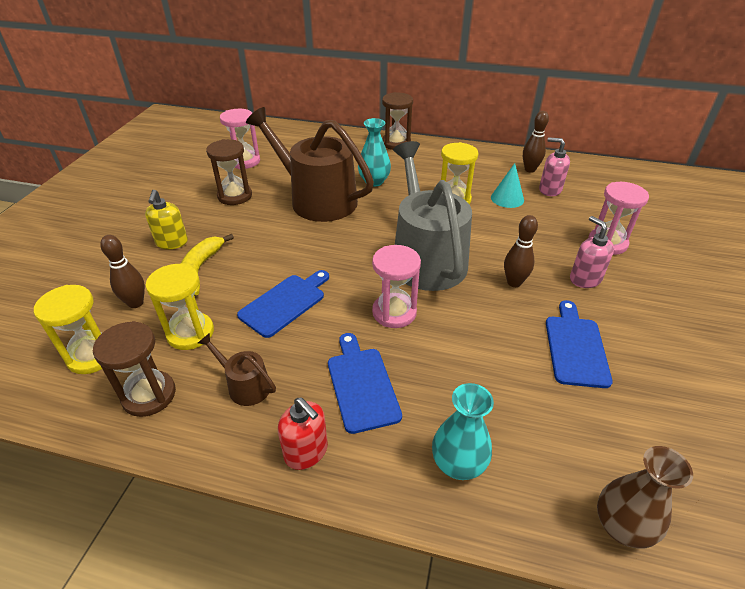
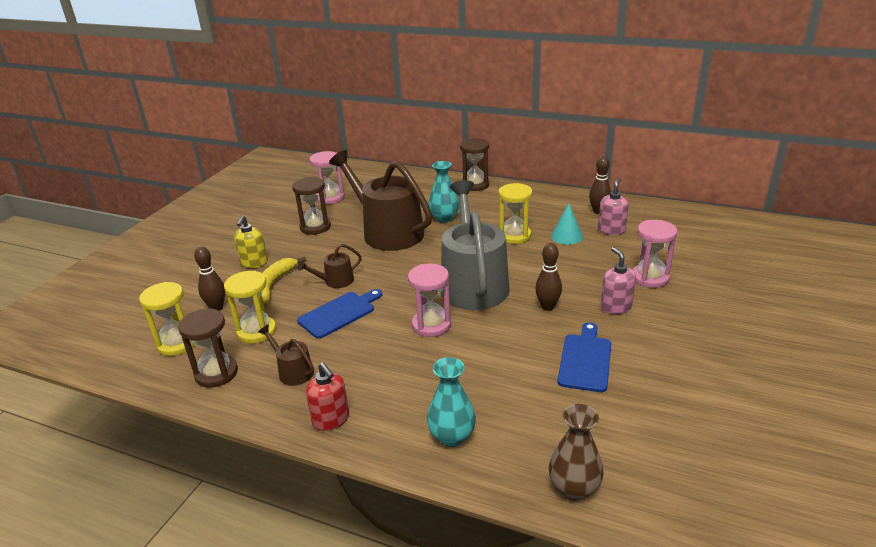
camera: 10 degrees right, 10 degrees down
(271, 262) = (335, 281): none -> brown watering can
(362, 385) = (388, 377): blue cutting board -> none
(549, 190) = (611, 230): pink soap dispenser -> pink soap dispenser turned 75 degrees clockwise

